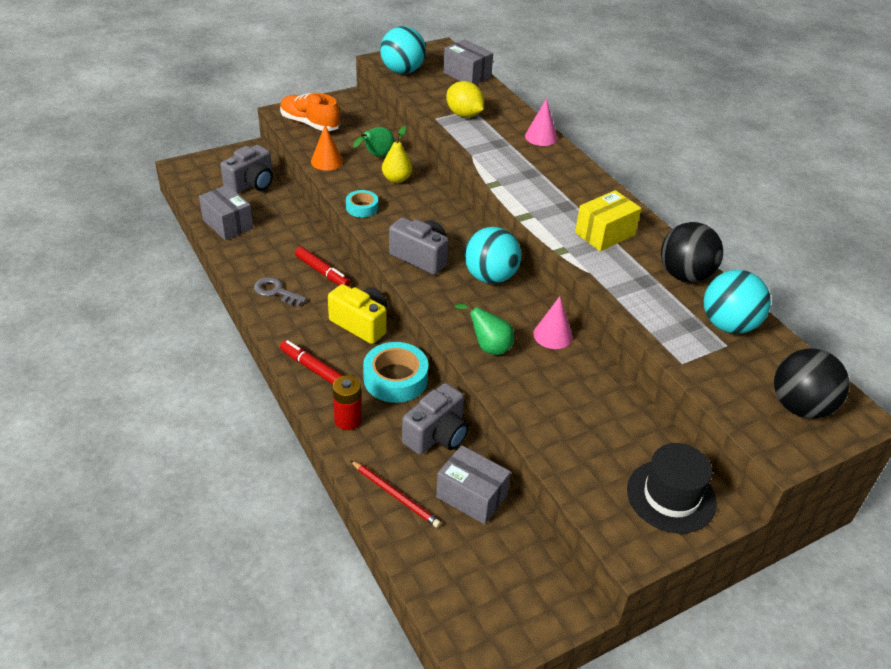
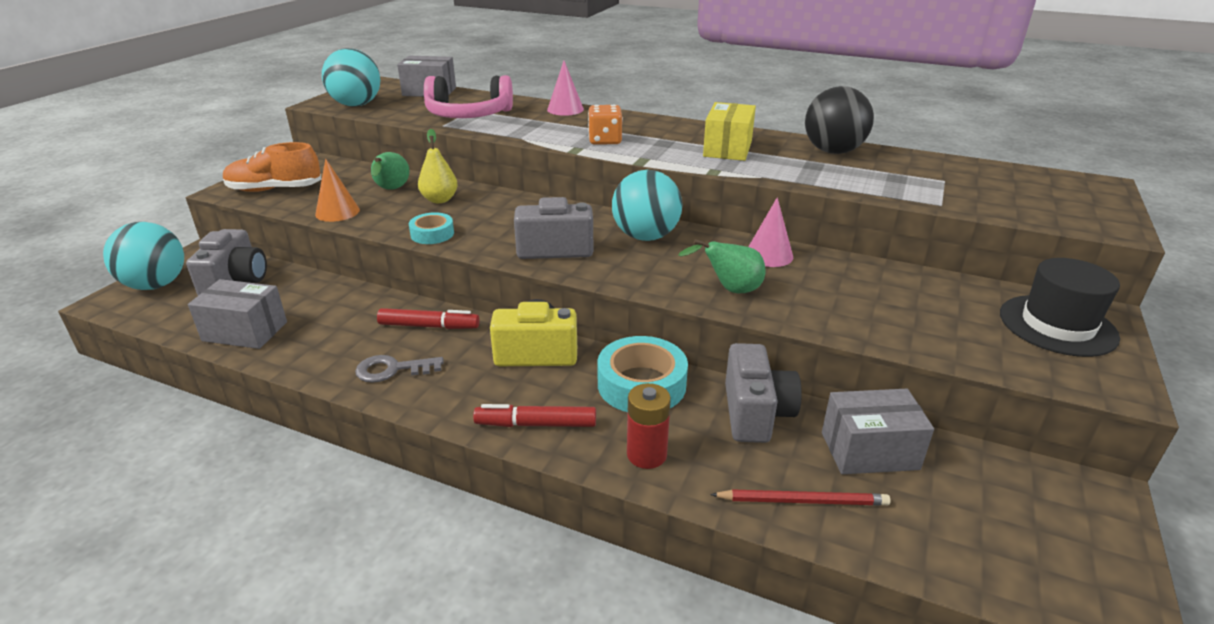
camera: 35 degrees left, 10 degrees down
(464, 115) = (468, 115): yellow lemon -> pink headphones
(526, 184) = (605, 140): none -> orange dice
(728, 325) = (920, 168): turquoise ball -> turquoise ball (156, 285)
(800, 407) = (1060, 195): black ball -> none

